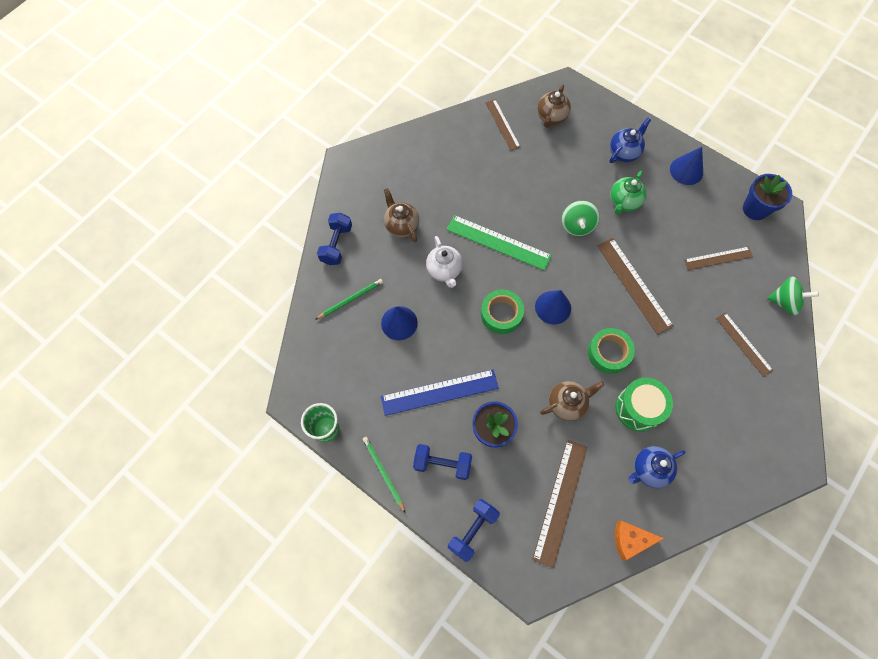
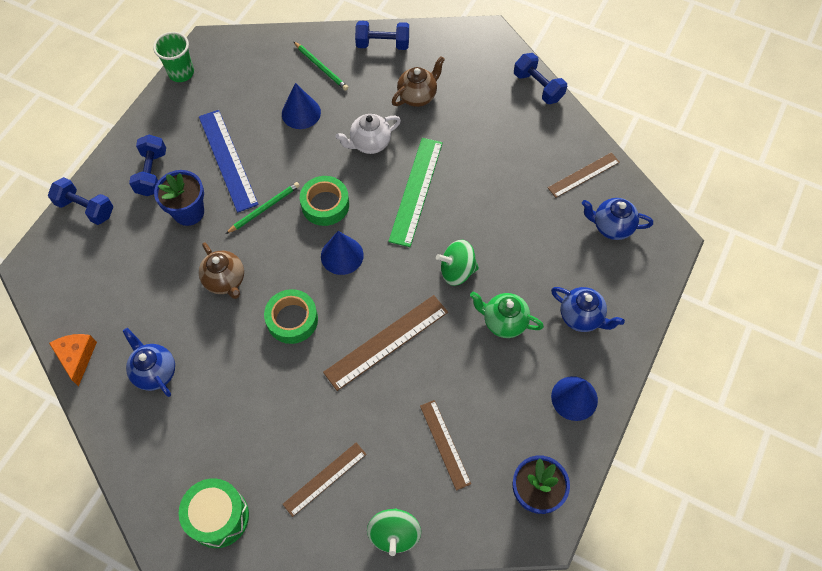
camera: 80 degrees right, 5 degrees down
(383, 473) = (140, 126): green pencil -> green pencil (264, 208)
(411, 137) = (538, 87): none -> blue dumbbell
(551, 117) = (611, 227): brown teapot -> blue teapot
(560, 501) = (117, 284): brown ruler -> none
(638, 408) = (227, 356): green drum -> green drum (219, 517)

